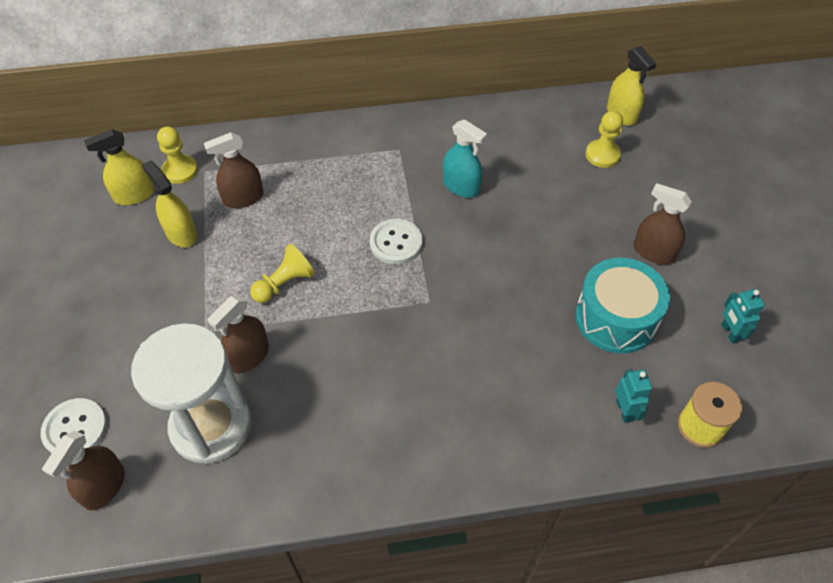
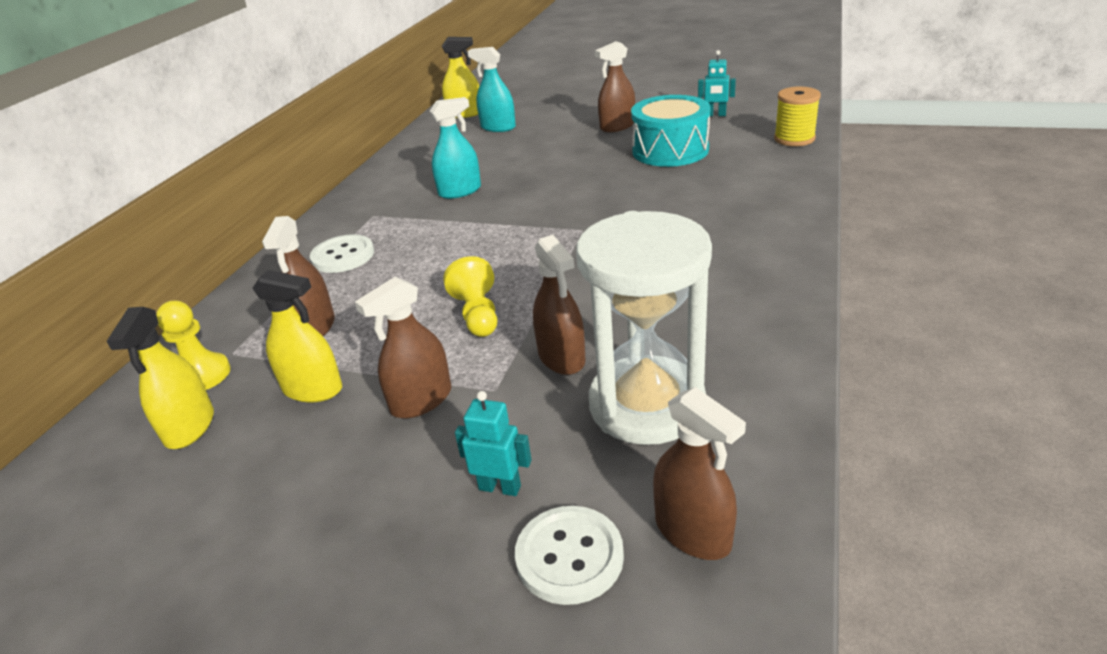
camera: 60 degrees left, 20 degrees down
(181, 234) = (313, 389): yellow spray bottle -> yellow spray bottle turned 150 degrees counterclockwise
(184, 296) = (421, 400): none -> brown spray bottle
(396, 243) = (492, 235): white button -> white button (343, 256)
(602, 155) = (498, 127): yellow pawn -> turquoise spray bottle
(624, 410) = (764, 162): turquoise robot -> turquoise robot (500, 487)

